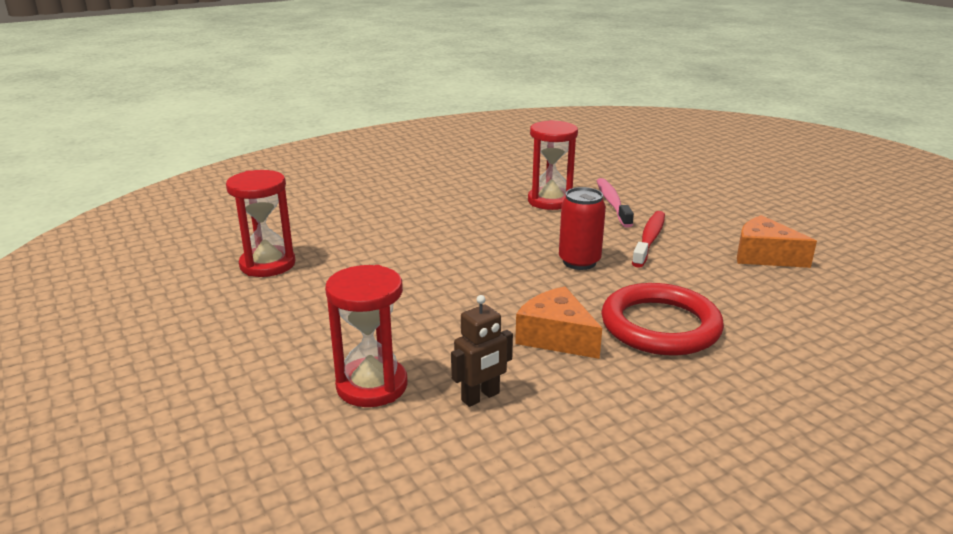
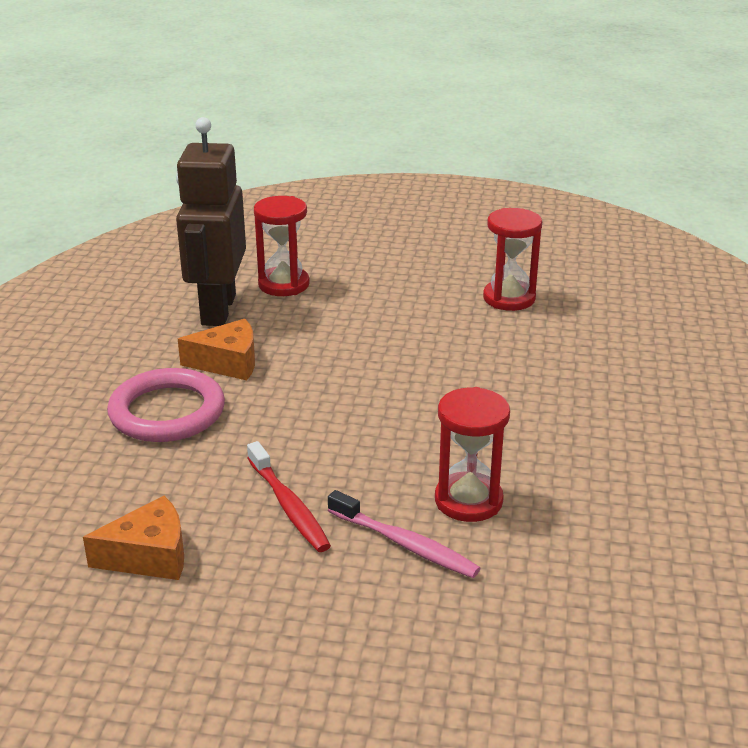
camera: 130 degrees right, 5 degrees up
(481, 397) = (217, 310): brown robot -> brown robot, size x2.33
(579, 262) = (309, 435): red can -> none
(660, 326) = (167, 412): red ring -> pink ring

